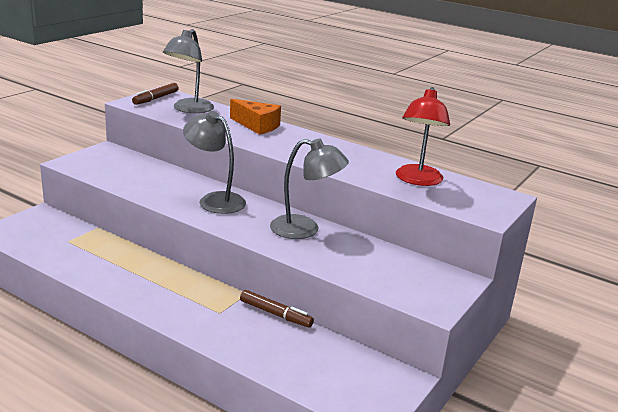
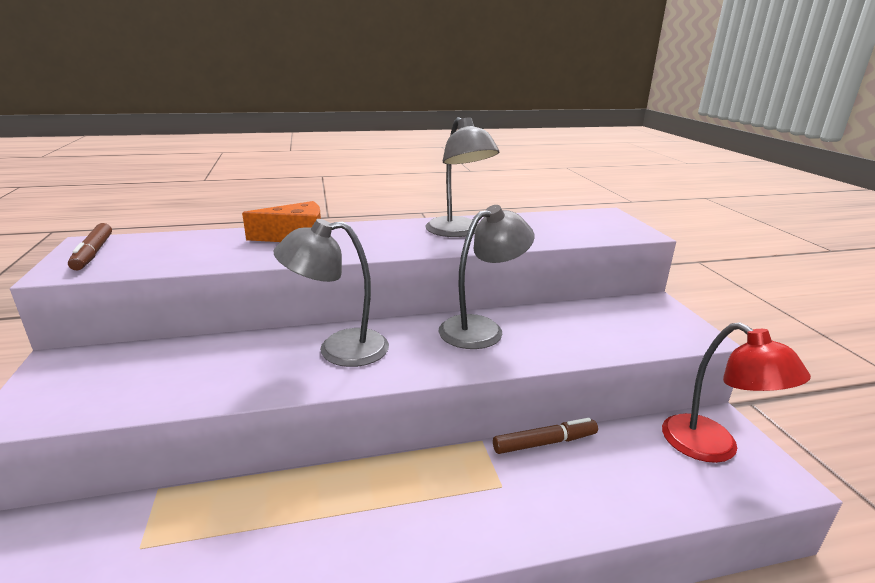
camera: 45 degrees left, 0 degrees up
(189, 109) = (172, 249): grey lamp -> grey lamp (458, 232)
(417, 180) = (537, 227): red lamp -> red lamp (713, 448)

